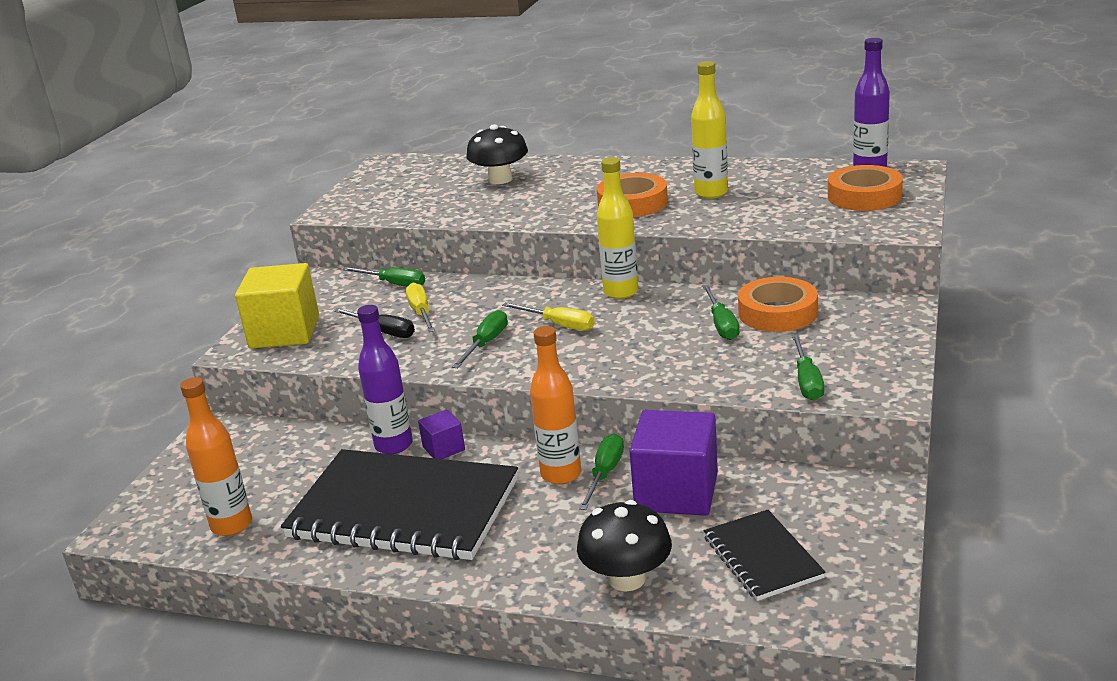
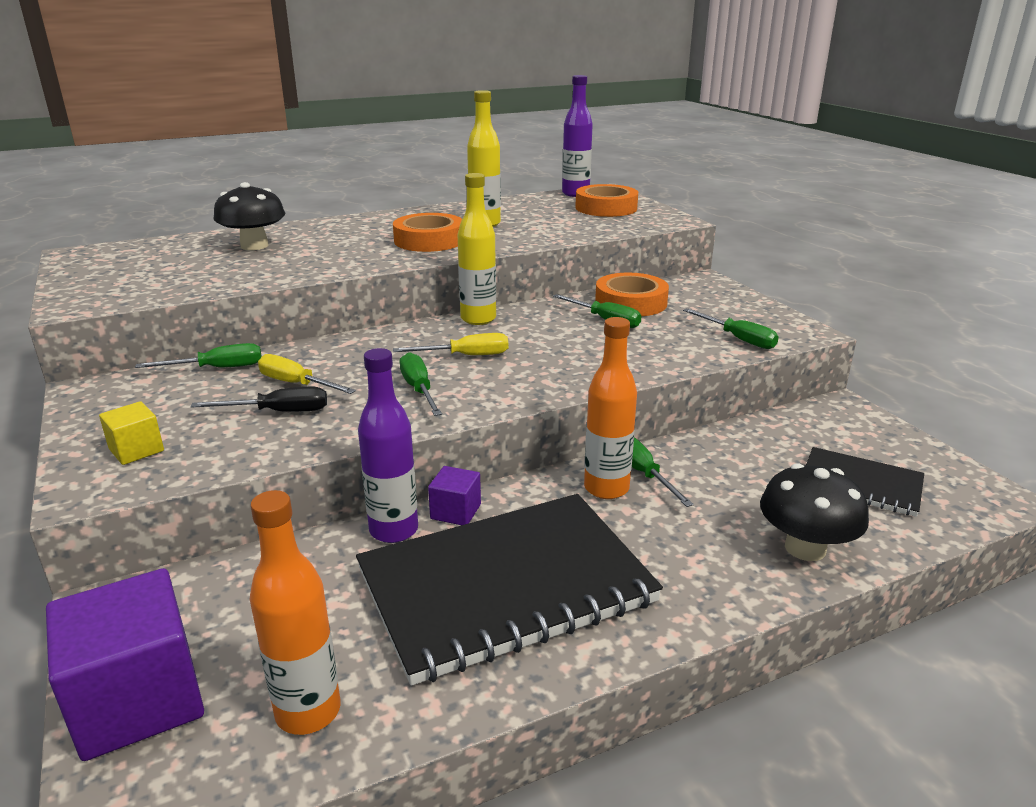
camera: 45 degrees left, 0 degrees up
(284, 332) = (136, 450): yellow cube -> yellow cube, size x0.49
(676, 492) = (720, 464): purple cube -> purple cube (139, 700)

